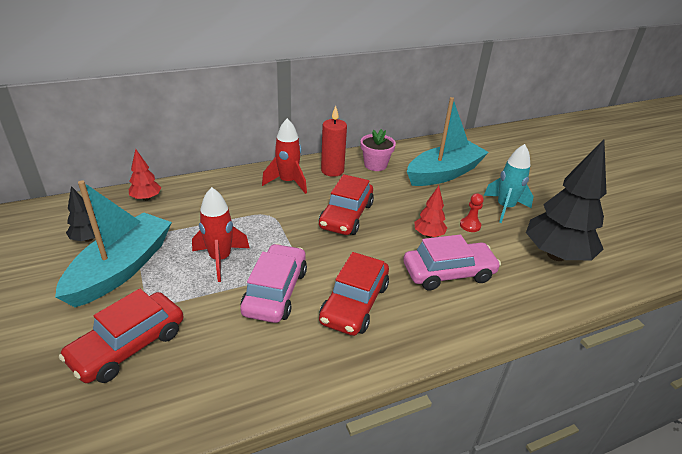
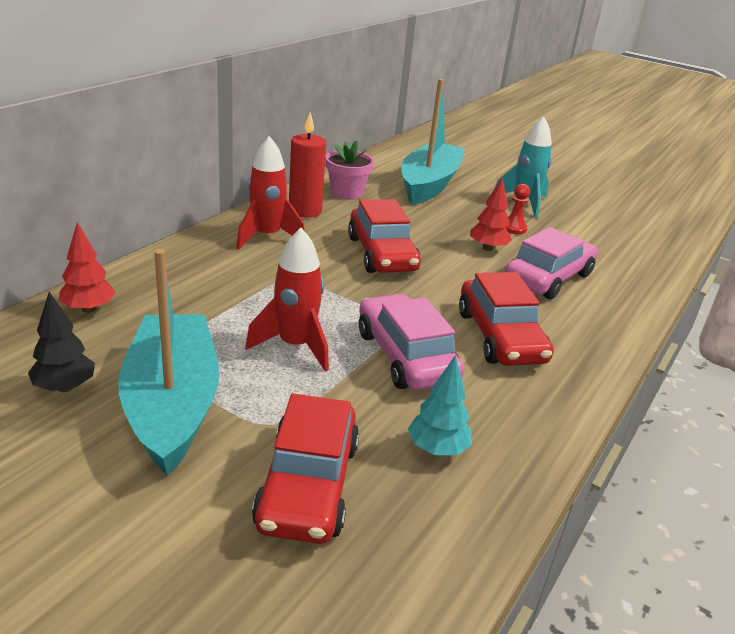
camera: 35 degrees left, 5 degrees down
(219, 360) = (437, 449): none -> turquoise tree
(556, 255) = (613, 233): black tree -> none

